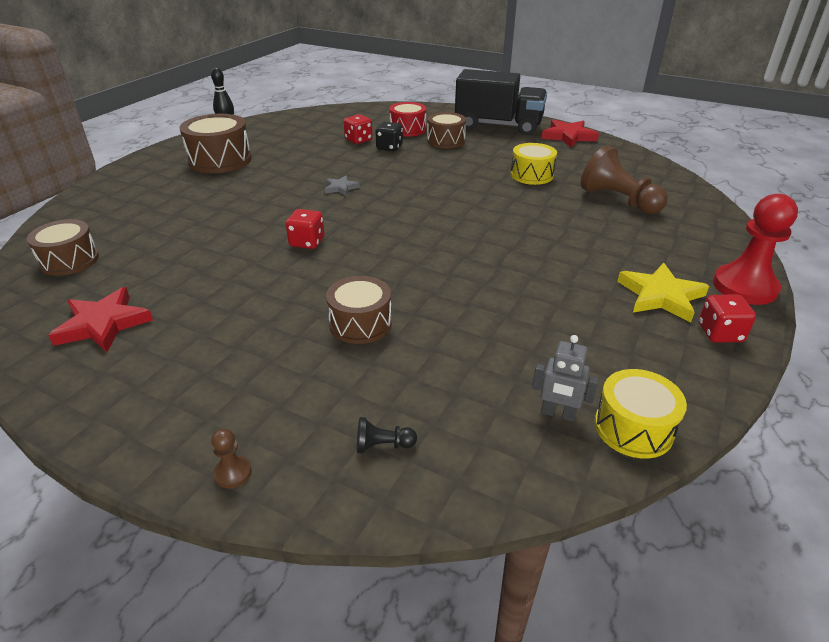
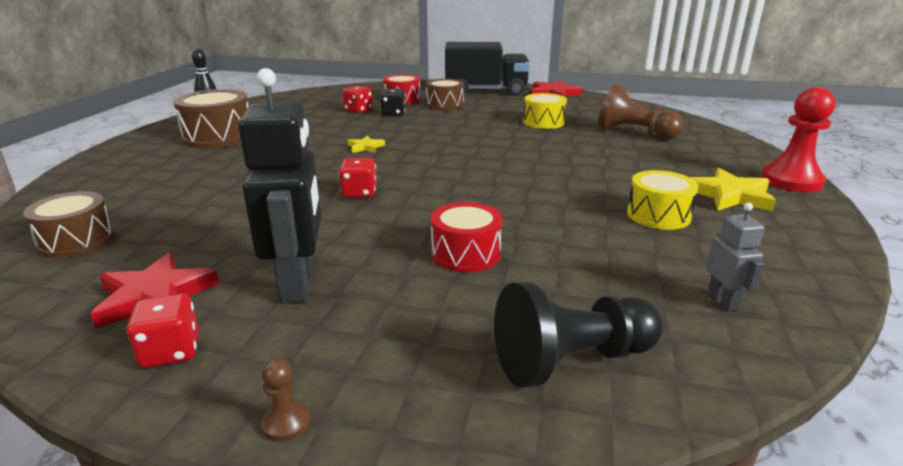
camera: 15 degrees left, 10 degrees down
(211, 330) = (298, 283): none -> black robot
(233, 473) = (416, 423): brown pawn -> brown pawn (286, 423)
(341, 188) = (365, 147): grey star -> yellow star
(360, 323) = (466, 254): brown drum -> red drum
(382, 445) = (572, 361): black pawn -> black pawn, size x2.35
(558, 414) = (723, 300): grey robot -> grey robot turned 105 degrees counterclockwise
(633, 428) = (800, 300): yellow drum -> yellow drum (658, 215)
(720, 333) = (803, 216): red dice -> red dice (171, 351)

